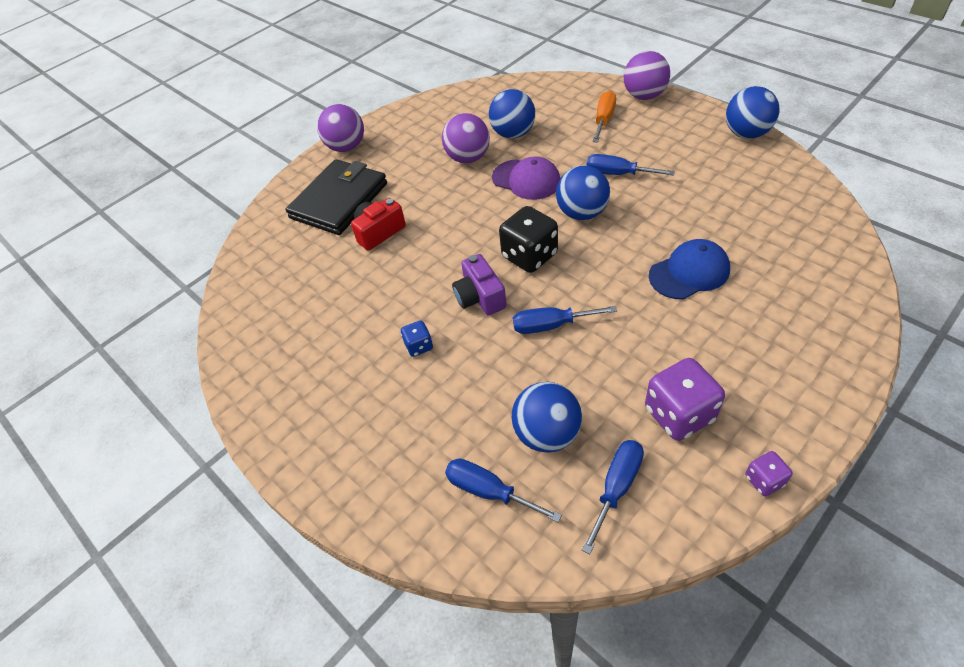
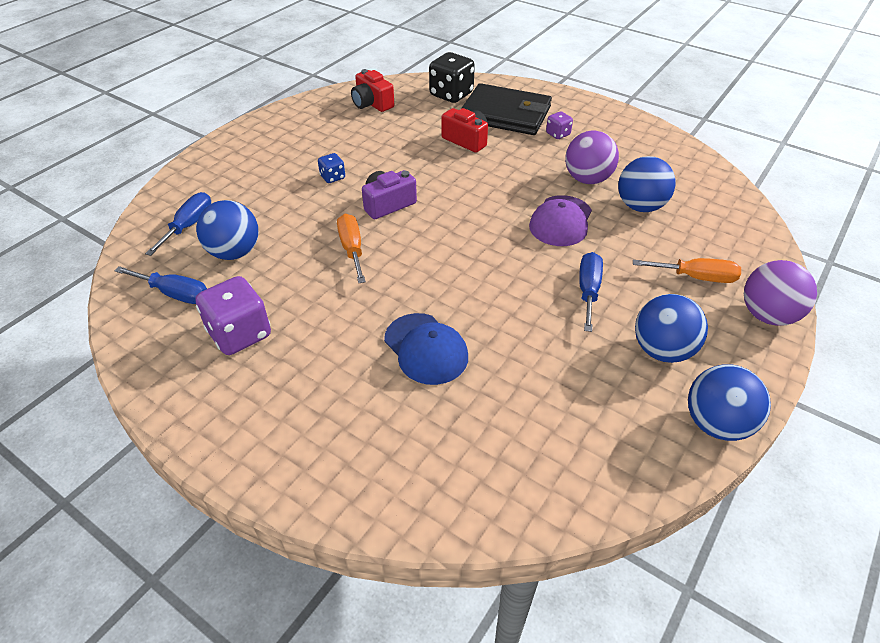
camera: 75 degrees right, 5 degrees down
(269, 311) = (372, 104): none -> red camera
(346, 147) = (583, 106): purple ball -> none
(529, 256) = (443, 230): black dice -> black dice (451, 95)
(551, 325) = (352, 249): blue screwdriver -> orange screwdriver
(582, 213) = (513, 264): blue ball -> blue ball (662, 350)
(764, 480) = (157, 390): purple dice -> purple dice (558, 134)

